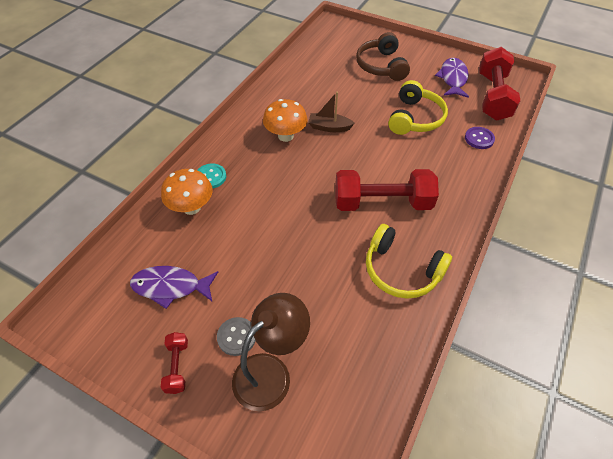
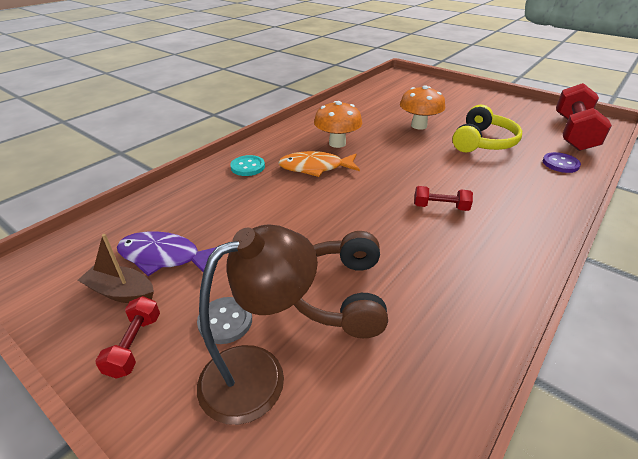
camera: 10 degrees right, 15 degrees down
(191, 207) = (218, 189): orange mushroom -> orange mushroom (419, 126)
(271, 170) = (315, 168): none -> orange fish
(329, 127) = (386, 141): brown boat -> brown boat (121, 292)
(381, 66) = (447, 103): brown headphones -> brown headphones (340, 294)
(382, 203) = (440, 207): red dumbbell -> red dumbbell, size x0.46
(401, 270) = (461, 276): yellow headphones -> none
(453, 79) = (526, 117): purple fish -> none

